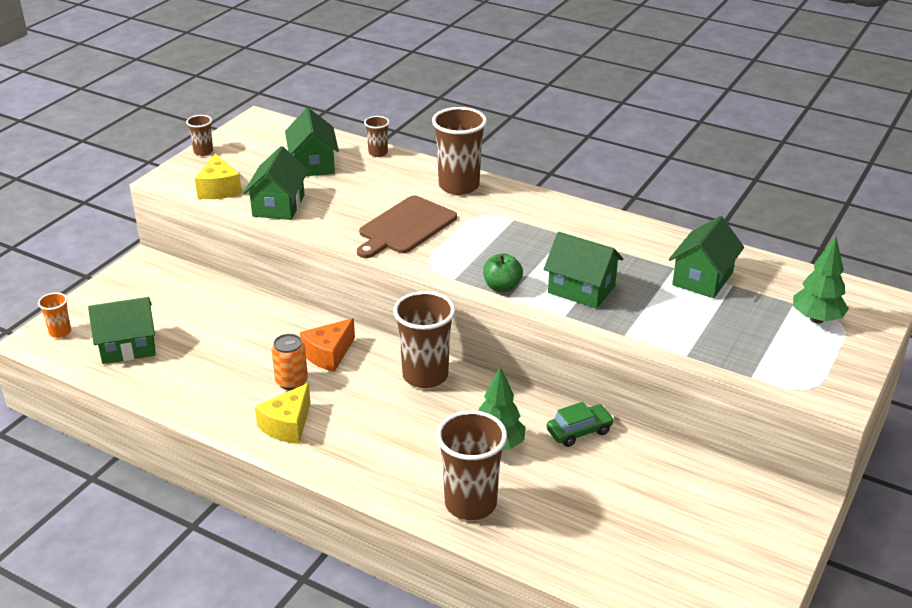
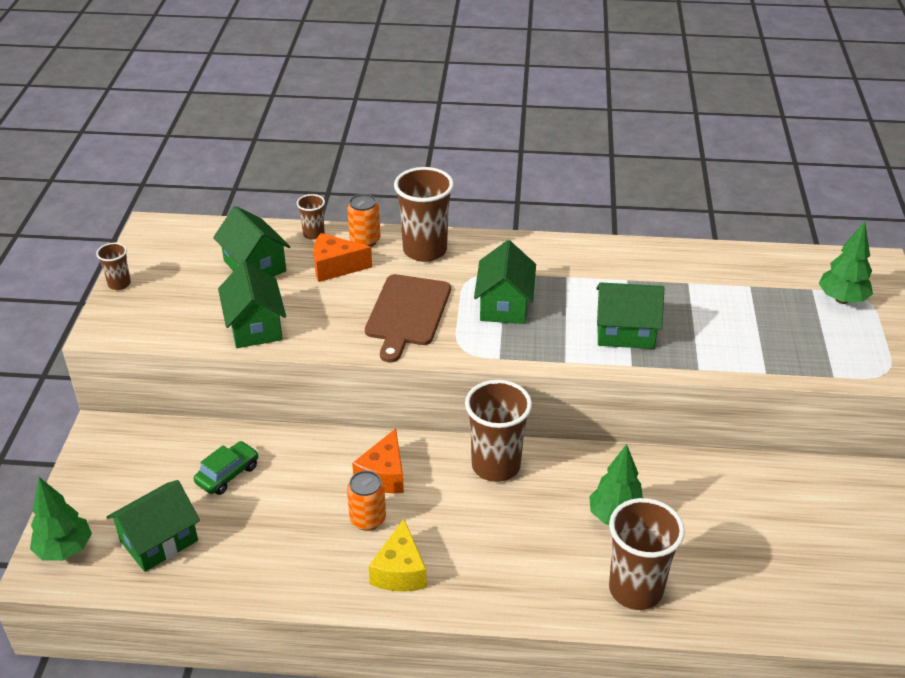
camera: 25 degrees left, 5 degrees up
(60, 332) = (65, 550): orange cup -> green tree
(219, 189) = (173, 325): yellow cheese -> none
(375, 180) = (335, 267): none -> orange cheese
(415, 167) = (365, 240): none -> orange can
(502, 287) = (551, 353): green apple -> none
(579, 431) = (677, 475): green car -> green car (228, 474)
(702, 278) = (720, 287): green house -> green house (504, 305)

